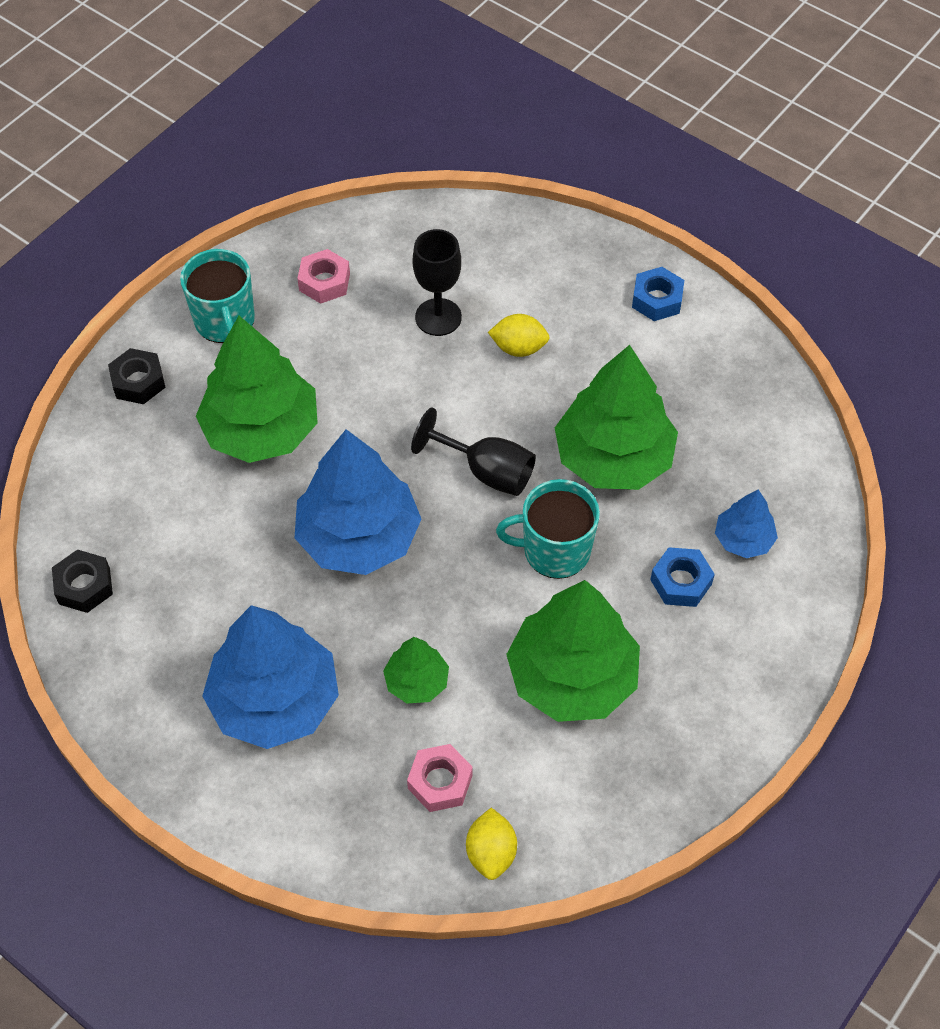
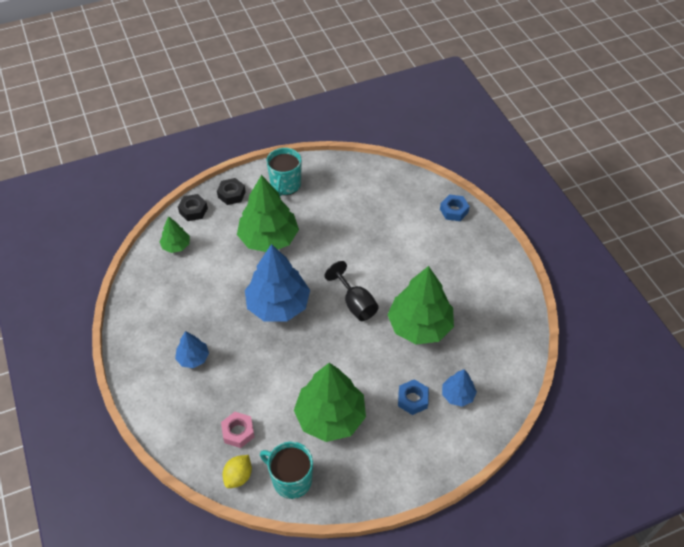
camera: 30 degrees right, 5 degrees down
(84, 586) = (150, 269): black nut -> black nut (193, 210)
(274, 700) = (193, 358): blue tree -> blue tree, size x0.49
(324, 282) = (340, 187): pink nut -> none
(416, 681) = (259, 382): green tree -> green tree (176, 246)
(438, 317) = (381, 224): black goblet -> none
(518, 348) = (409, 255): yellow lemon -> none
(554, 550) = (362, 355): turquoise mug -> turquoise mug (291, 479)
(657, 299) = (492, 262): blue nut -> blue nut (454, 211)

